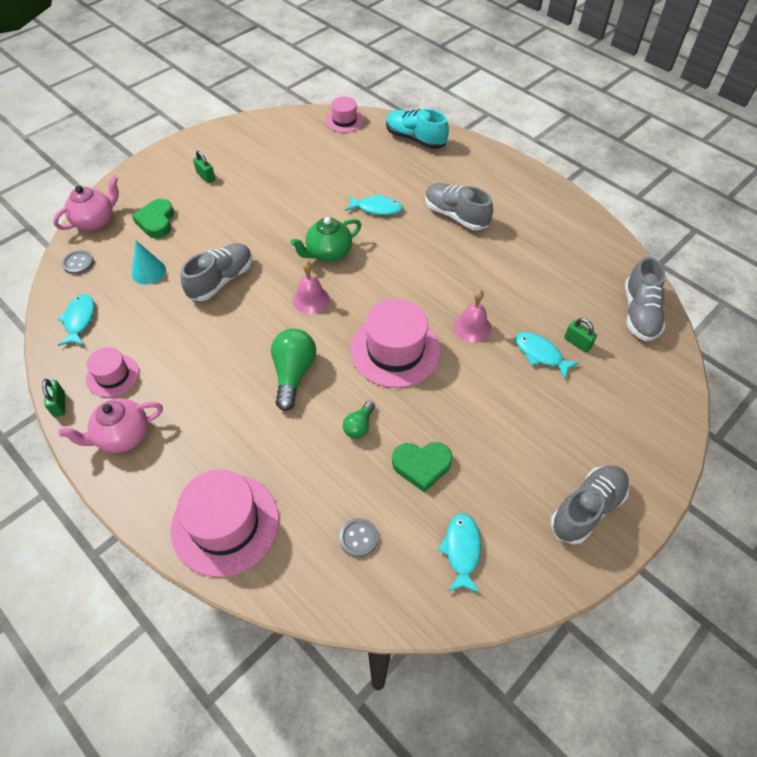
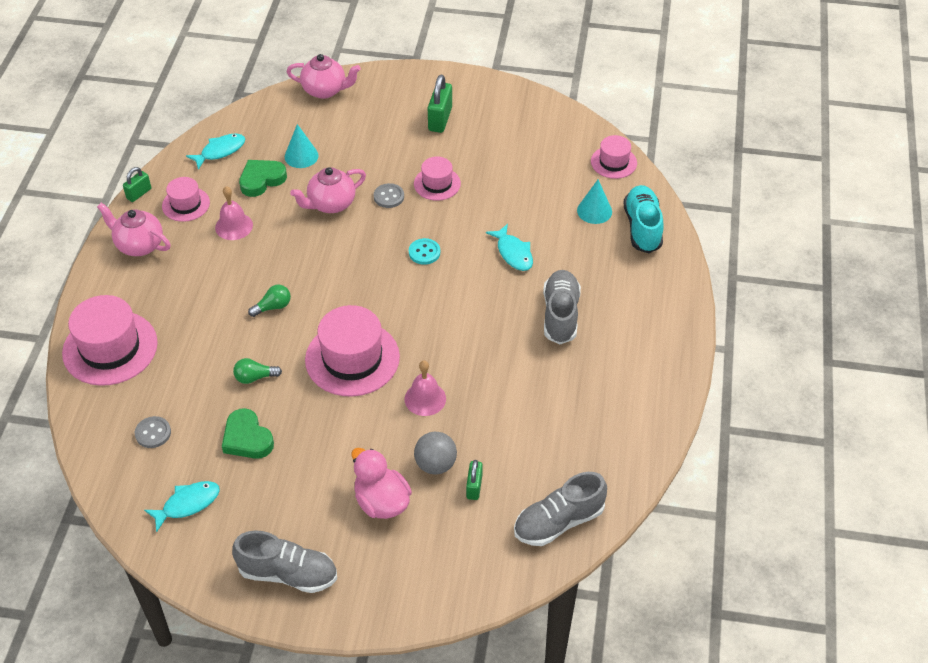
camera: 55 degrees right, 5 degrees down
(78, 263) = (273, 112): grey button -> grey button (389, 197)
(156, 221) = (358, 124): green heart -> green heart (261, 180)
(206, 177) = (440, 119): green padlock -> green padlock, size x1.63
(221, 280) = (331, 204): grey shoe -> pink teapot
(268, 211) = (437, 184): none -> pink hat
(293, 373) = (273, 307): green light bulb -> green light bulb, size x0.56
(311, 299) = (360, 272): pink bell -> pink bell (234, 226)
(328, 253) = (424, 252): green teapot -> turquoise button
(378, 151) = (594, 211): none -> turquoise cone
(540, 354) = (435, 464): turquoise fish -> grey ball
(554, 406) = (381, 502): none -> pink duck

